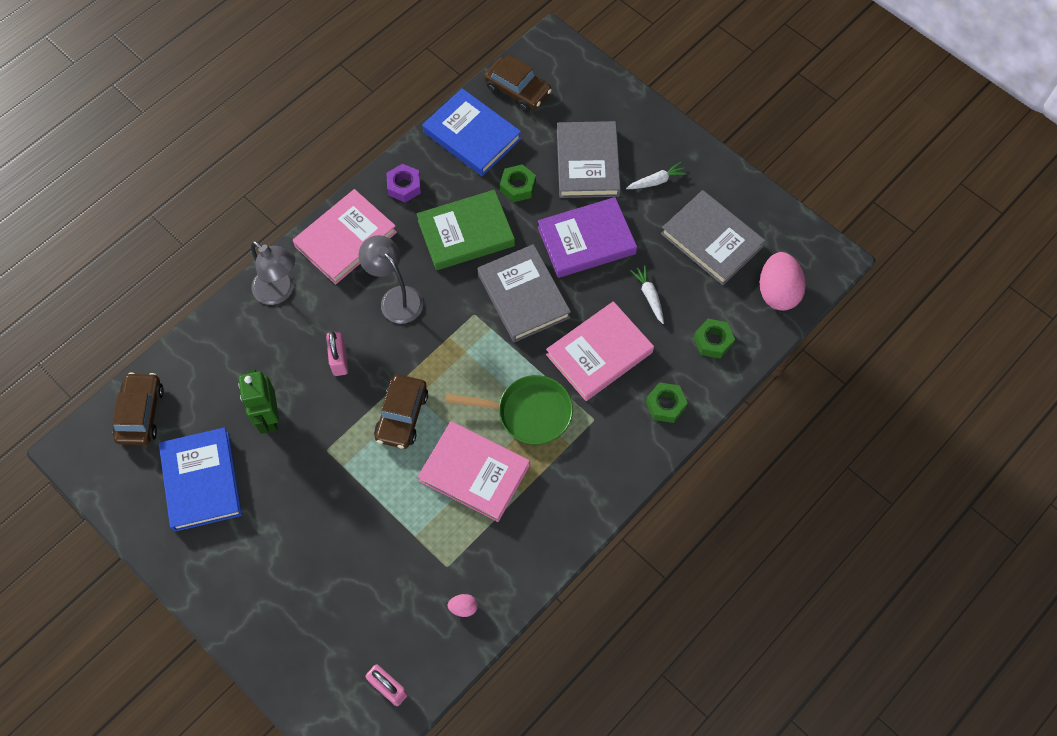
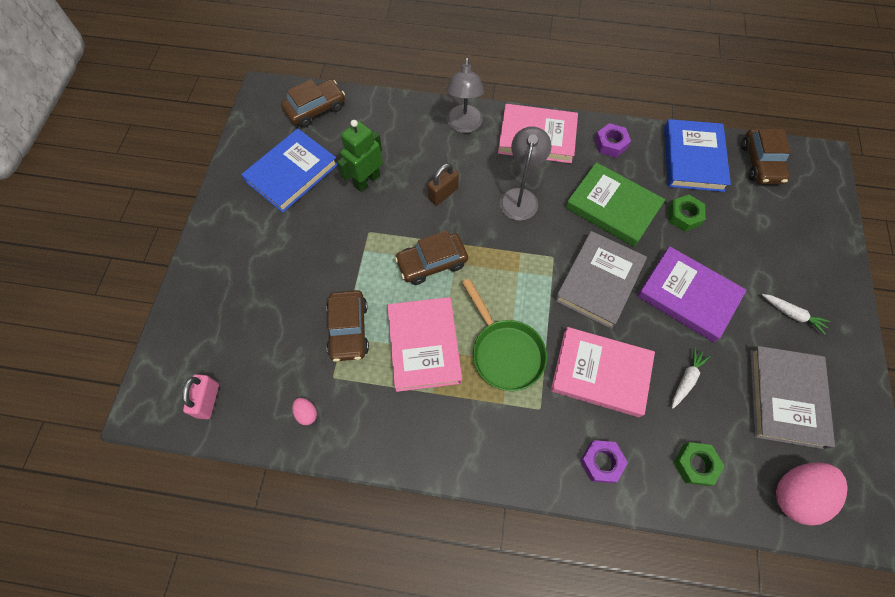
camera: 55 degrees right, 0 degrees up
(339, 360) = (443, 194): pink padlock -> brown padlock
(412, 527) = (348, 329): none -> brown car
(587, 163) = (753, 251): grey book -> none
(665, 405) = (601, 462): green nut -> purple nut

